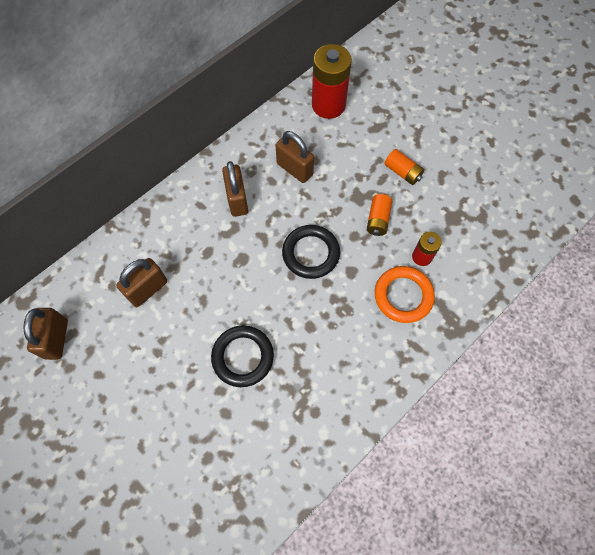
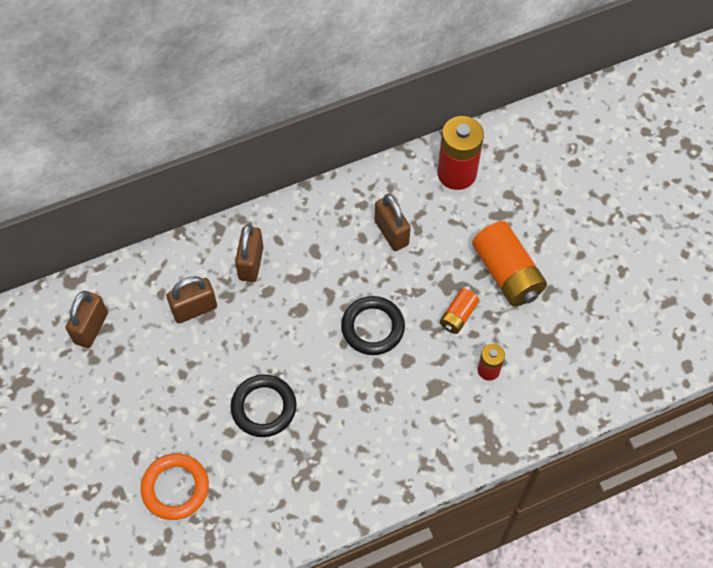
camera: 20 degrees right, 5 degrees down
(237, 200) = (318, 246): brown padlock -> brown padlock (251, 263)
(402, 172) = (507, 273): orange battery -> orange battery, size x1.89
(403, 296) = (451, 403): orange ring -> orange ring (175, 488)

